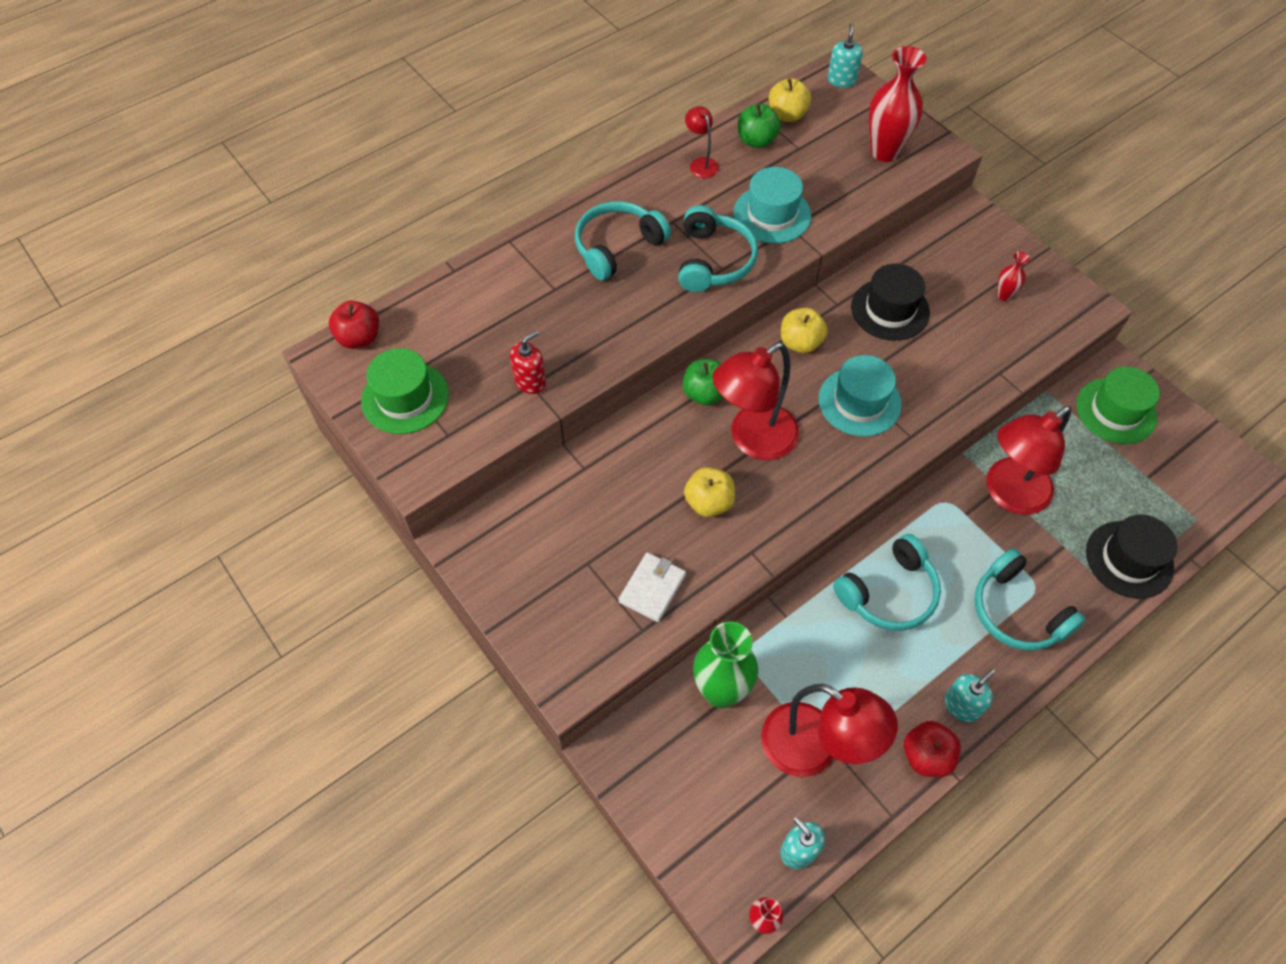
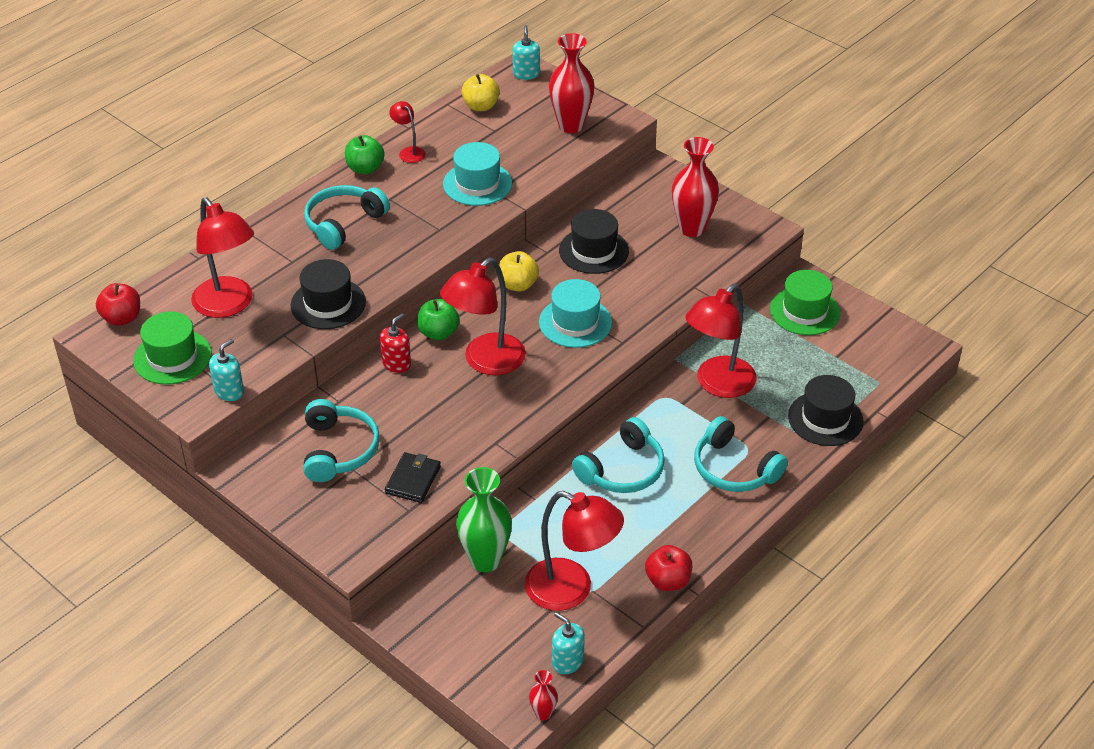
camera: 10 degrees left, 15 degrees down
(477, 337) = (229, 305): none -> red lamp
(530, 381) = (282, 332): red soap dispenser -> red soap dispenser (396, 363)
(586, 351) = (328, 304): none -> black hat
(652, 588) = (413, 480): white wallet -> black wallet
(709, 502) = (453, 412): yellow apple -> none
(714, 260) = (431, 224): turquoise headphones -> turquoise headphones (339, 450)
(756, 140) = (456, 129): green apple -> green apple (365, 168)
(961, 705) = (694, 541): turquoise soap dispenser -> turquoise soap dispenser (229, 391)
(1004, 295) = (692, 228): red vase -> red vase, size x2.09

